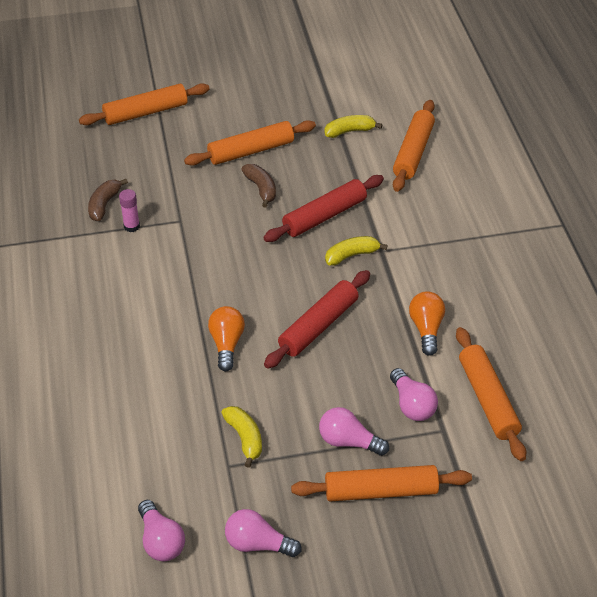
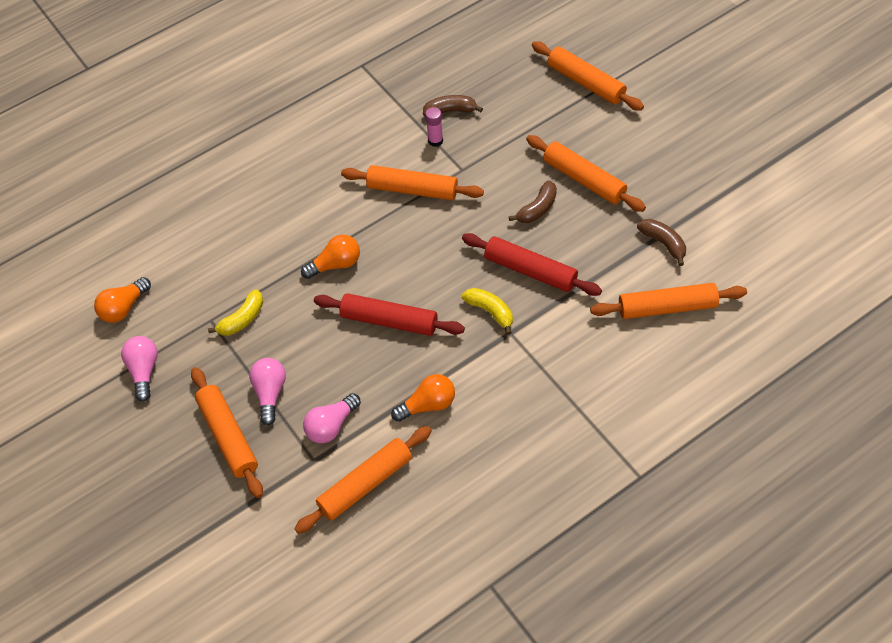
camera: 70 degrees right, 10 degrees up
(161, 541) = (124, 308): pink light bulb -> orange light bulb
(177, 261) = (412, 189): none -> orange rolling pin
(349, 131) = (663, 243): yellow banana -> brown banana

